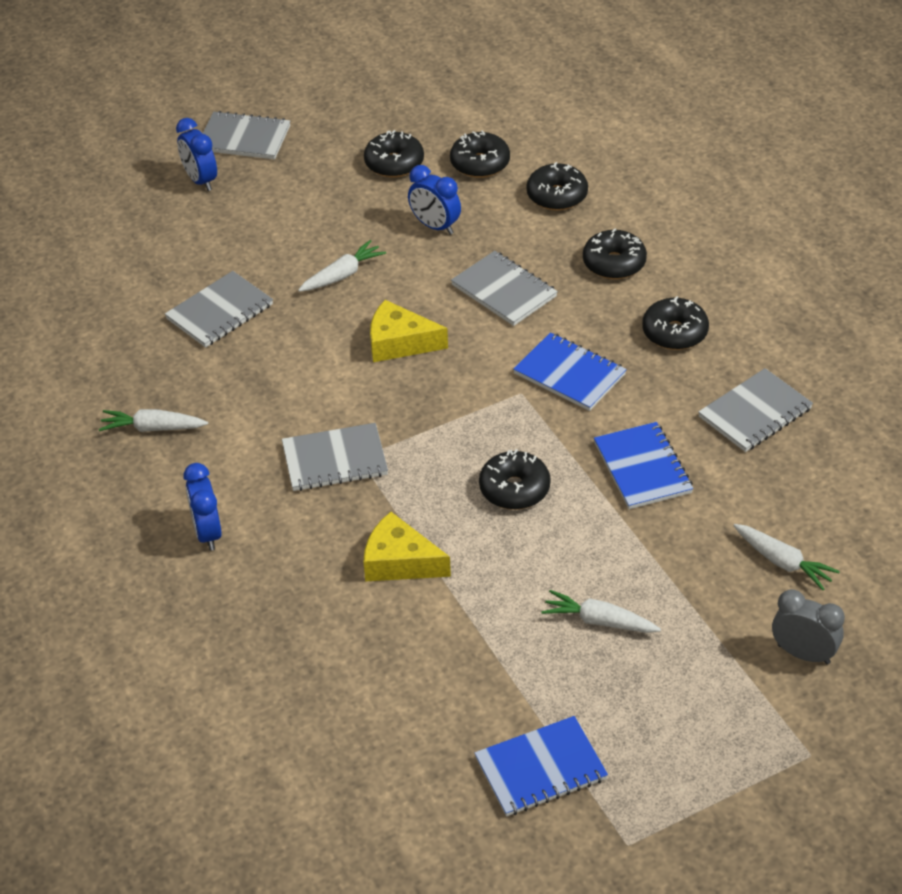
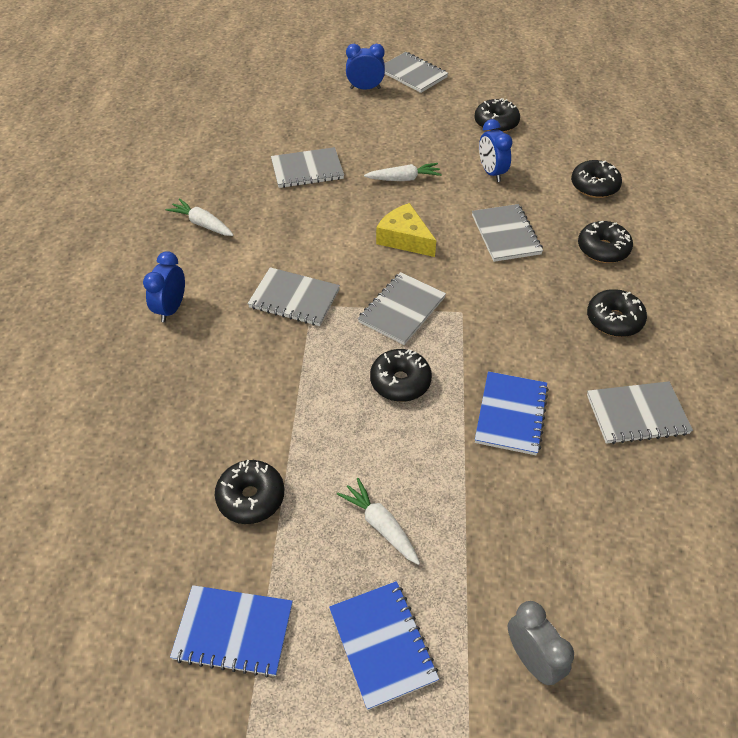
camera: 30 degrees right, 5 degrees up
(200, 180) = (365, 88): blue clock -> blue clock turned 90 degrees clockwise
(399, 562) = (274, 395): yellow cheese -> none
(458, 419) = (402, 310): none -> grey notebook
(480, 163) = (554, 145): black donut -> black donut (251, 497)
(569, 374) = (508, 315): blue notebook -> blue notebook (382, 644)
(783, 562) = (572, 559): white carrot -> none

